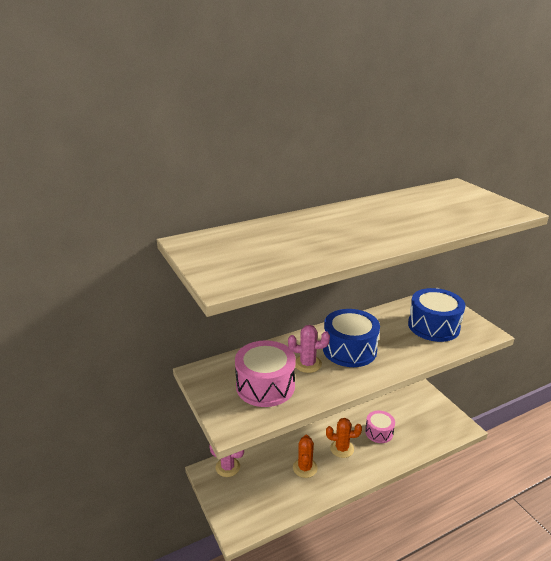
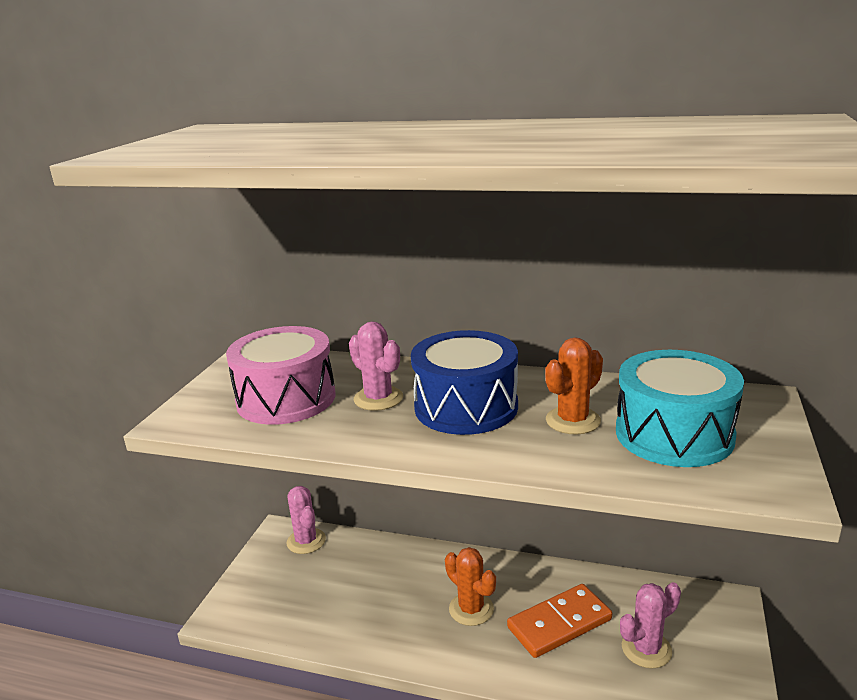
camera: 45 degrees right, 5 degrees down
(305, 468) = (389, 600): orange cactus -> orange cactus (573, 421)
(379, 432) = (559, 623): pink drum -> orange domino
(416, 422) = (646, 649): none -> pink cactus
(433, 326) = (674, 434): blue drum -> turquoise drum

